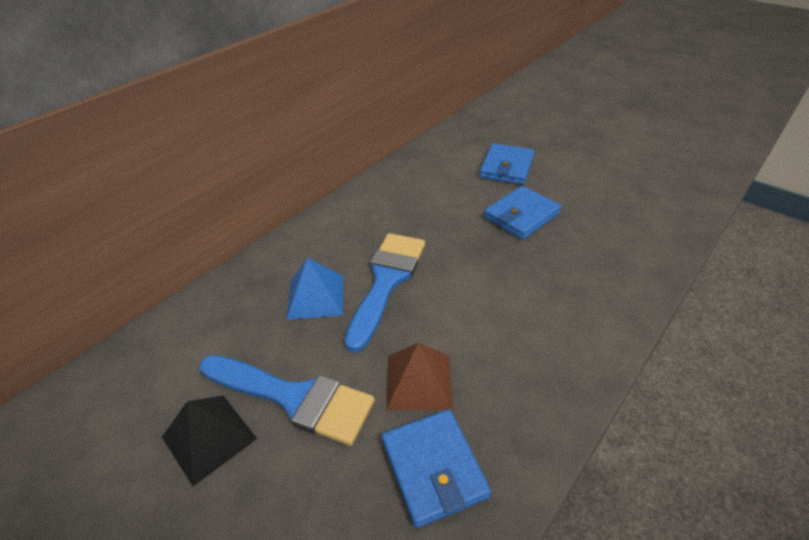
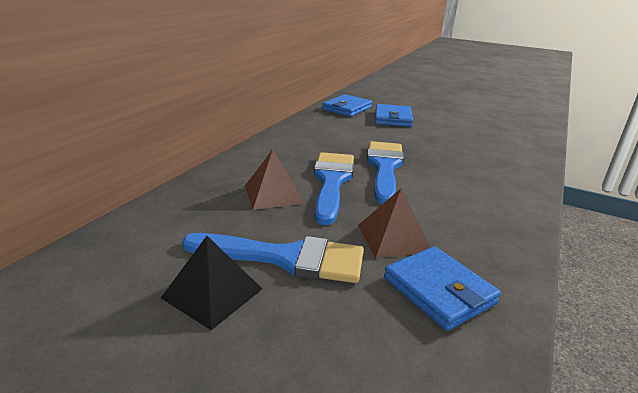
camera: 15 degrees left, 15 degrees down
(315, 297) = (273, 194): blue pyramid -> brown pyramid
(457, 260) = (384, 167): none -> blue brush
(521, 216) = (419, 142): blue wallet -> blue wallet (347, 108)

